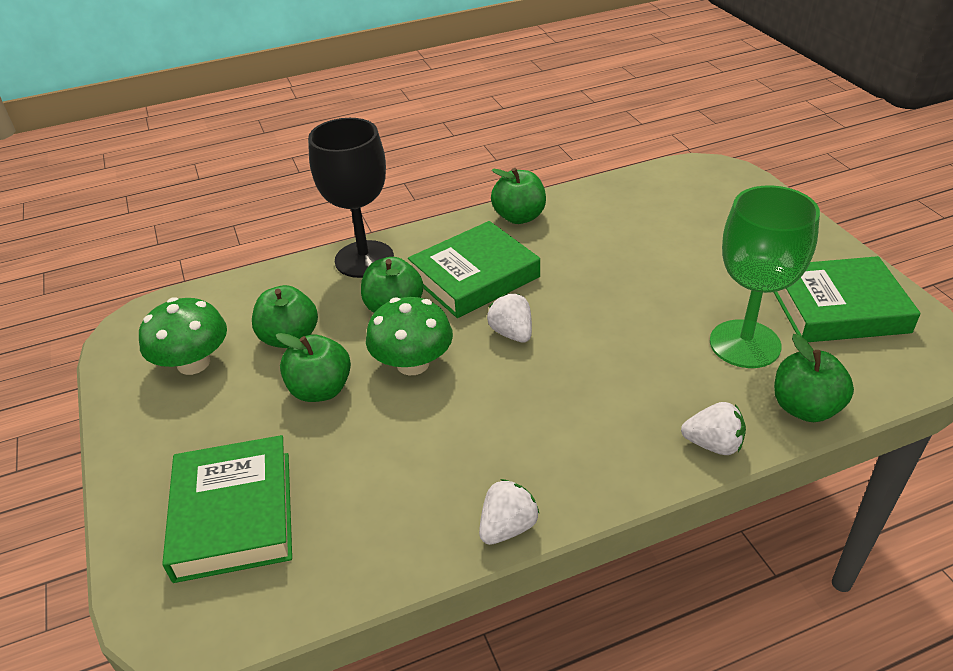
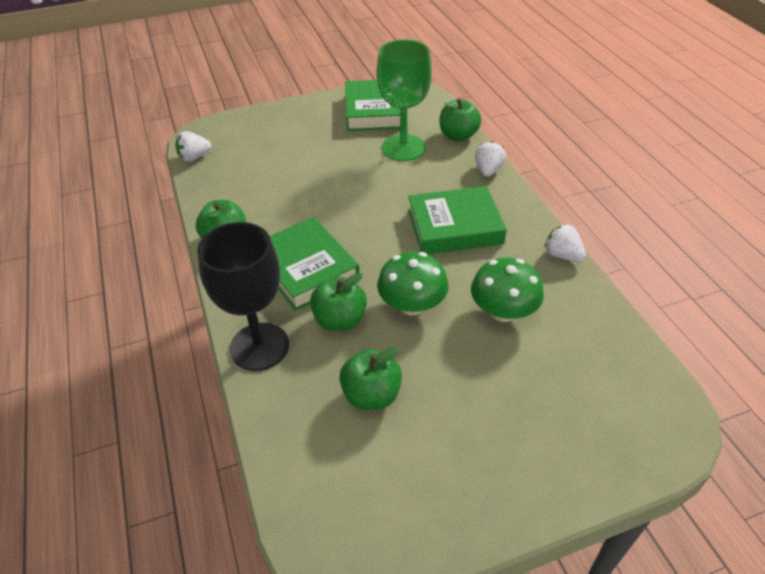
camera: 90 degrees left, 5 degrees up
(193, 363) = (401, 475): green mushroom -> green mushroom (503, 311)
(234, 514) = (578, 405): green book -> green book (454, 226)
(320, 390) = (441, 363): green apple -> none
(512, 333) = (381, 248): white strawberry -> white strawberry (194, 157)

